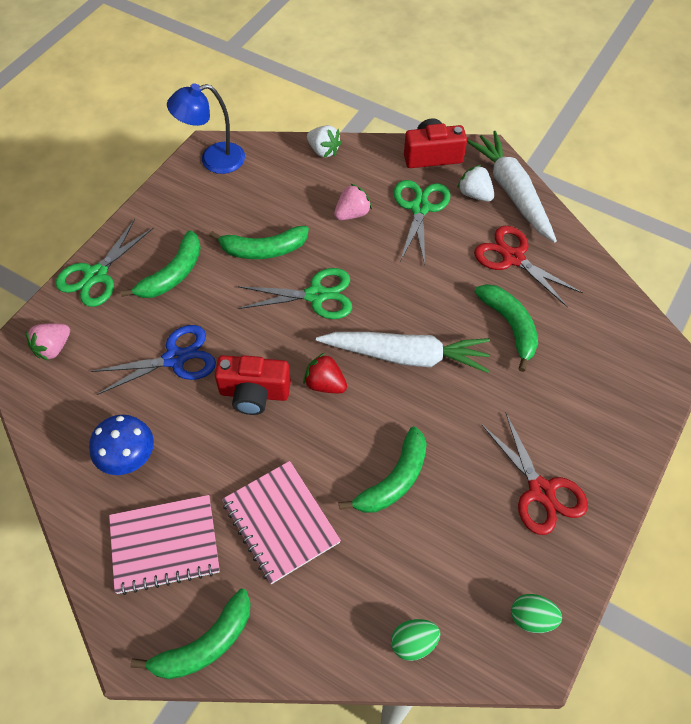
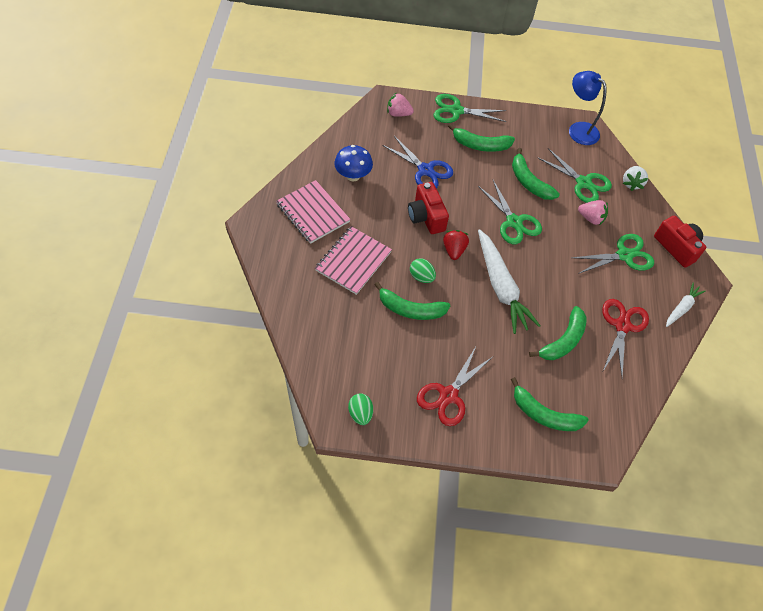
camera: 60 degrees right, 0 degrees up
(205, 644) = (269, 253): green banana -> green banana (544, 414)
(296, 195) = (583, 183): none -> green scissors
(413, 643) = (315, 353): green egg -> green egg (421, 277)
(475, 194) = (661, 285): white strawberry -> none
(512, 192) = (682, 308): white carrot -> white carrot, size x0.52

